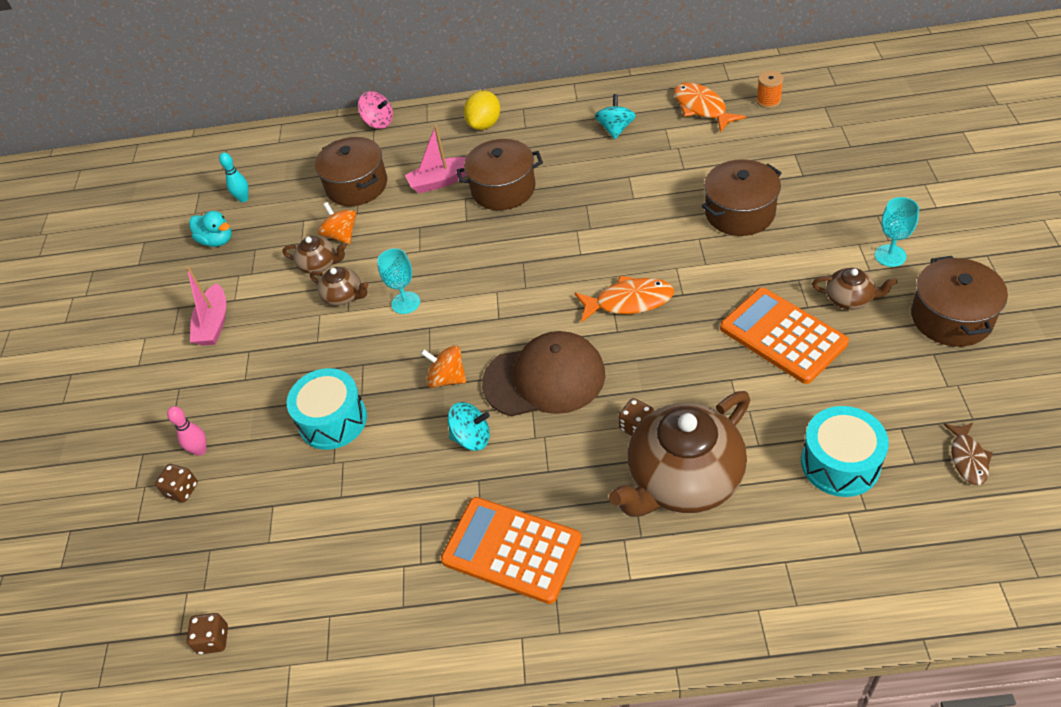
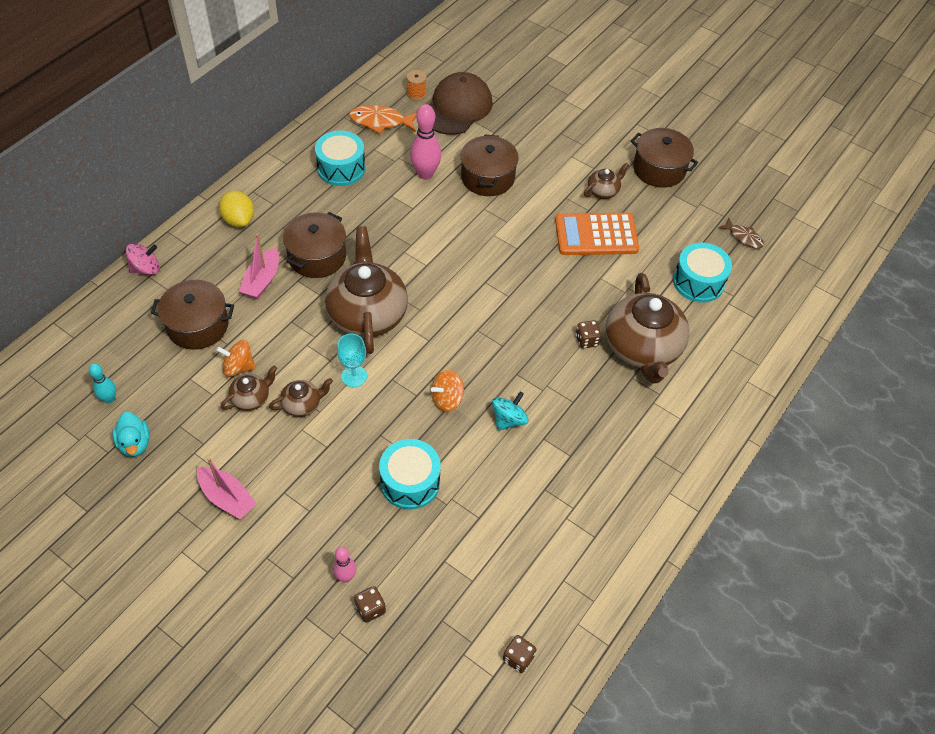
camera: 60 degrees left, 5 degrees up
(217, 241) = (135, 443): turquoise duck -> turquoise duck turned 90 degrees clockwise
(480, 260) = (367, 313): none -> brown teapot
(512, 550) = (609, 457): orange calculator -> none
(544, 378) = (504, 354): brown cap -> brown cap (457, 108)
(615, 129) = (341, 168): turquoise spinning top -> turquoise drum
(629, 301) = (493, 273): orange fish -> none
(683, 175) = (425, 174): none -> pink bowling pin
(890, 255) = (594, 153): turquoise goblet -> none

